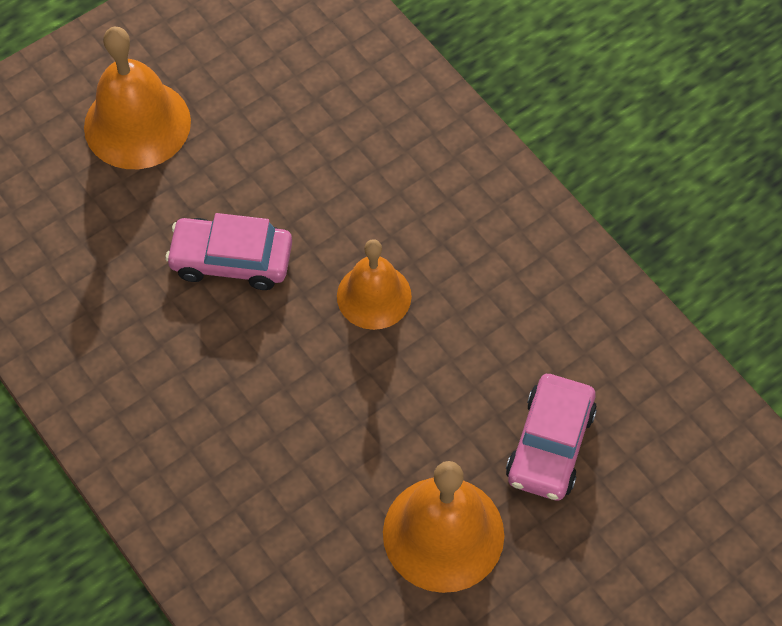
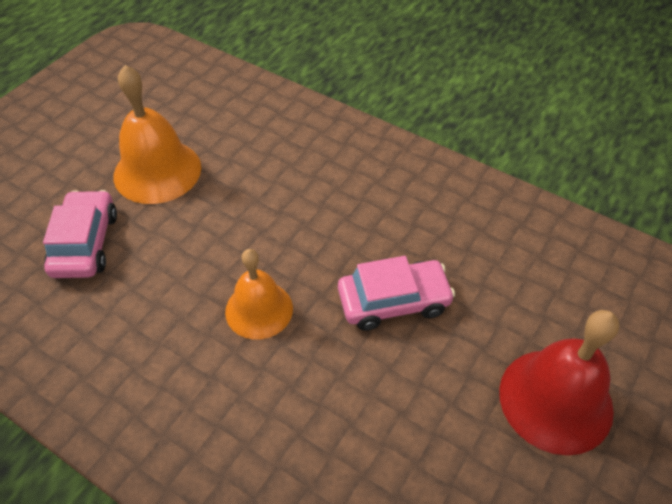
camera: 160 degrees right, 10 degrees down
(137, 124) = (555, 400): orange bell -> red bell

